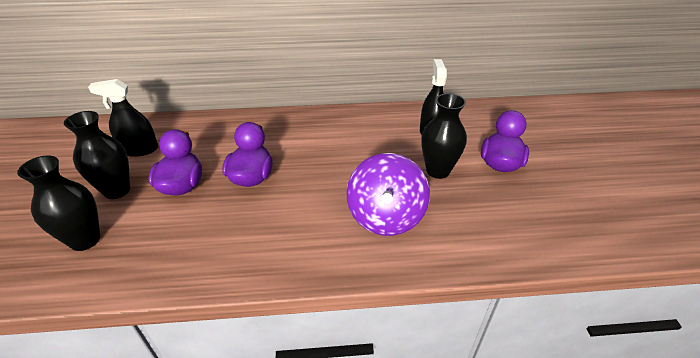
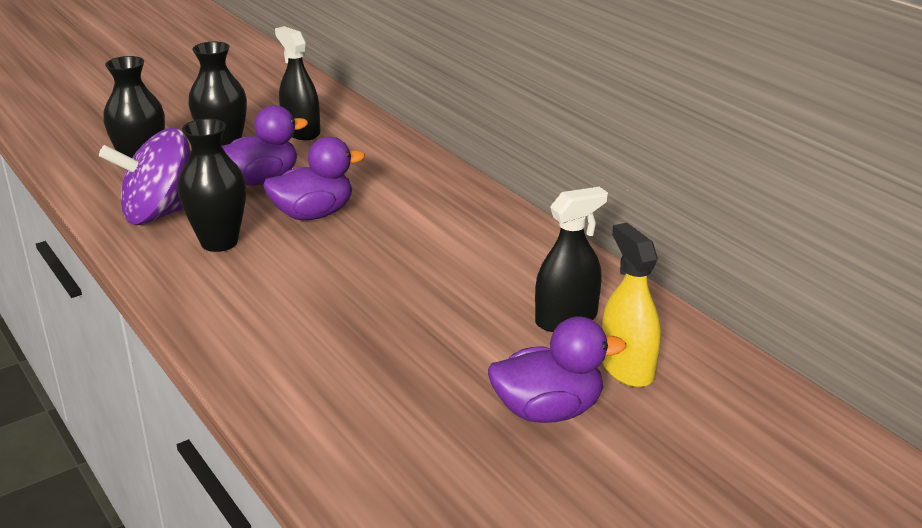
camera: 60 degrees right, 10 degrees down
(385, 217) = (317, 333): purple spinning top -> purple spinning top (161, 213)
(438, 171) = (464, 351): black vase -> black vase (219, 242)
(479, 131) = (627, 368): none -> yellow spray bottle

